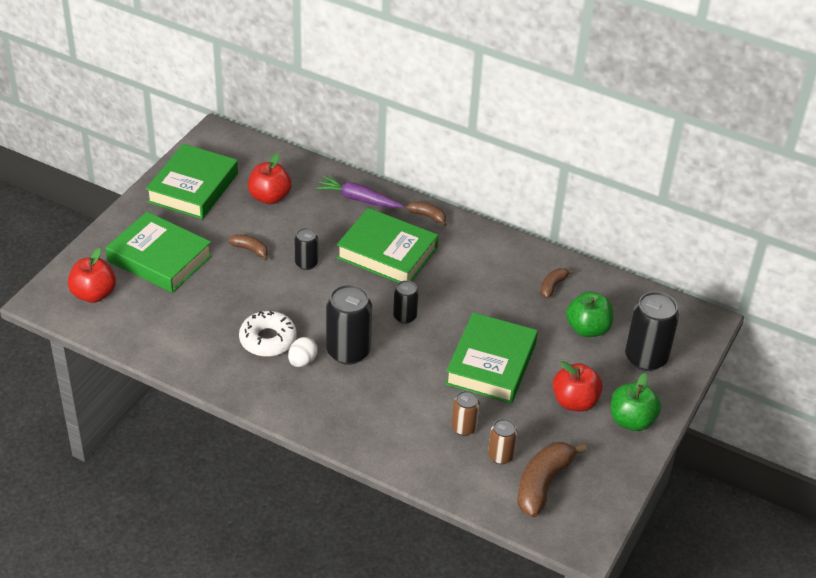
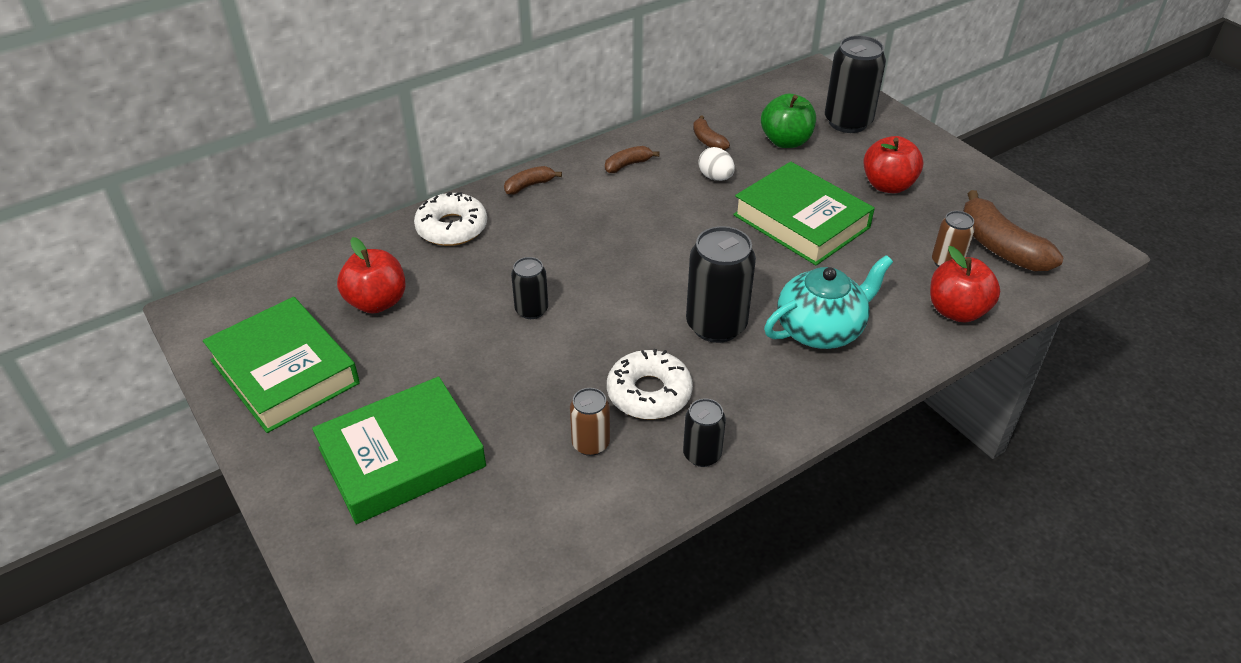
camera: 60 degrees left, 0 degrees up
(94, 294) = (418, 566): red apple -> red apple (956, 311)
(250, 250) = (463, 354): brown banana -> brown banana (628, 165)
(302, 361) = (709, 373): white egg -> white egg (715, 177)
(358, 199) = (452, 228): purple carrot -> white donut
(378, 404) = (821, 329): none -> turquoise teapot
(387, 253) = (566, 237): green book -> none
(405, 316) = (685, 259): black can -> black can (702, 454)
(464, 428) = (891, 274): brown can -> brown can (590, 444)
(631, 420) = (931, 160): green apple -> none

